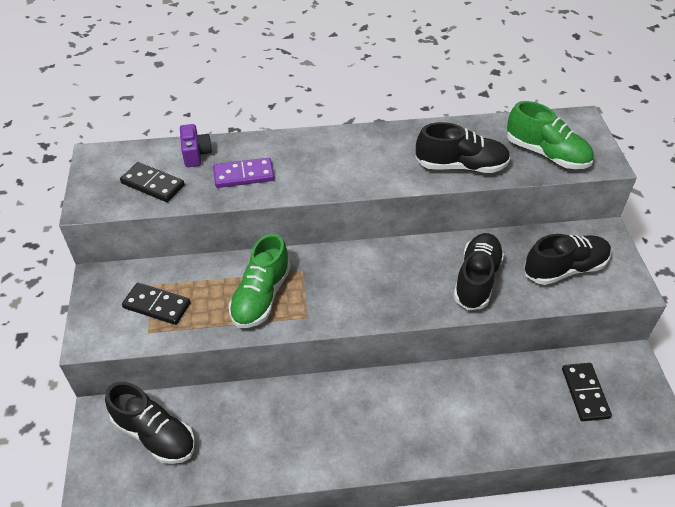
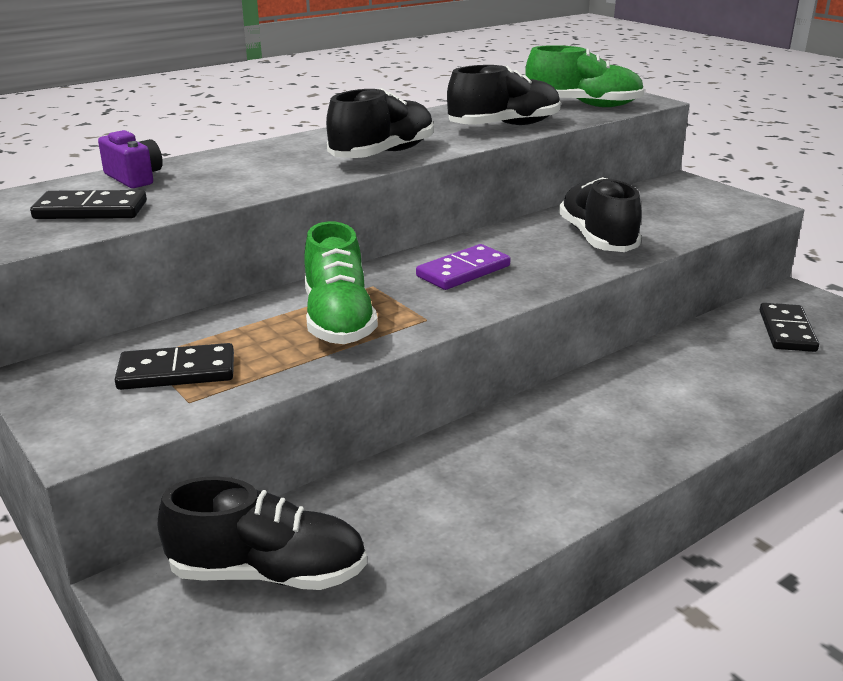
camera: 30 degrees left, 20 degrees down
(243, 175) = (230, 179): purple domino -> purple domino (463, 271)
(564, 269) = (677, 210): black shoe -> black shoe (383, 154)
(584, 393) = (786, 331): black domino -> black domino turned 45 degrees clockwise

